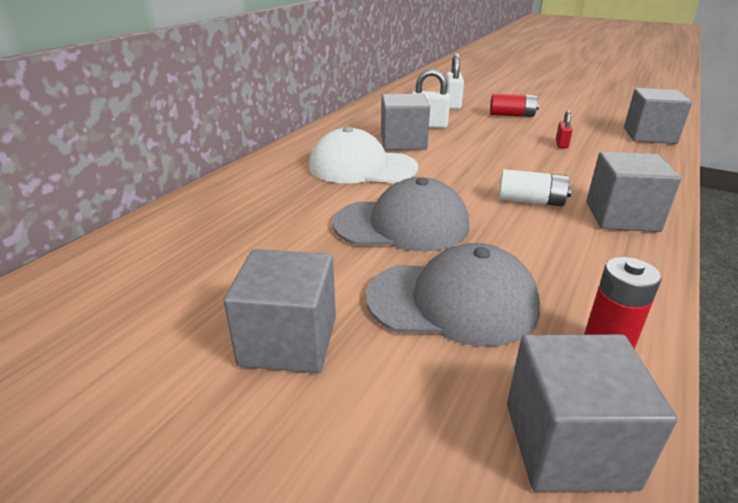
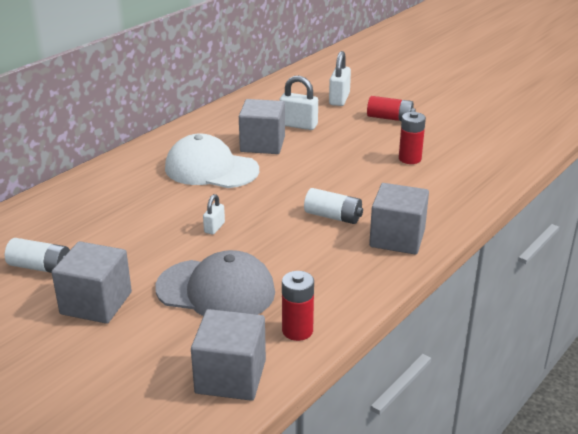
camera: 10 degrees right, 0 degrees up
(188, 296) = (41, 267): none -> white battery
(402, 225) = (214, 227): grey cap -> white padlock
(561, 144) = (410, 159): red padlock -> red battery
(649, 136) = (506, 155): grey cube -> none

